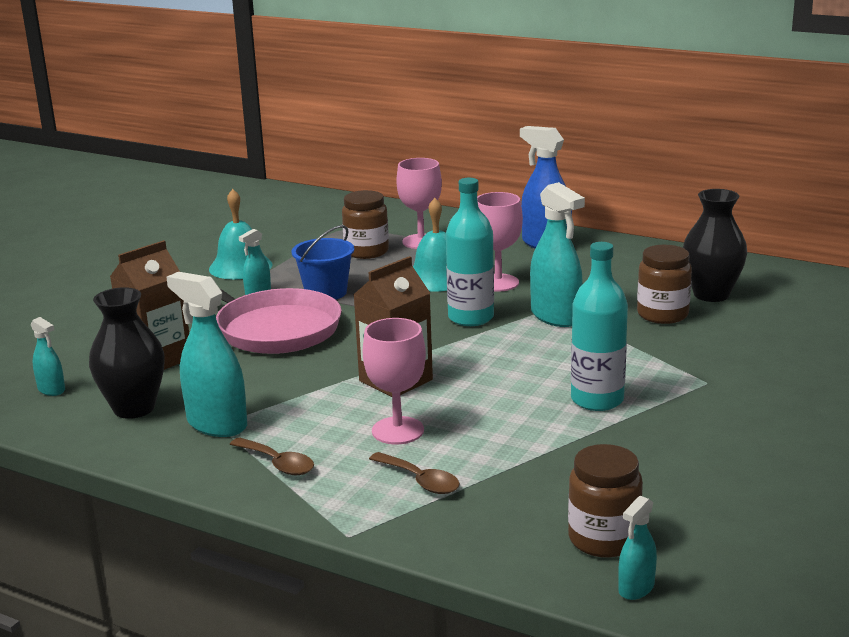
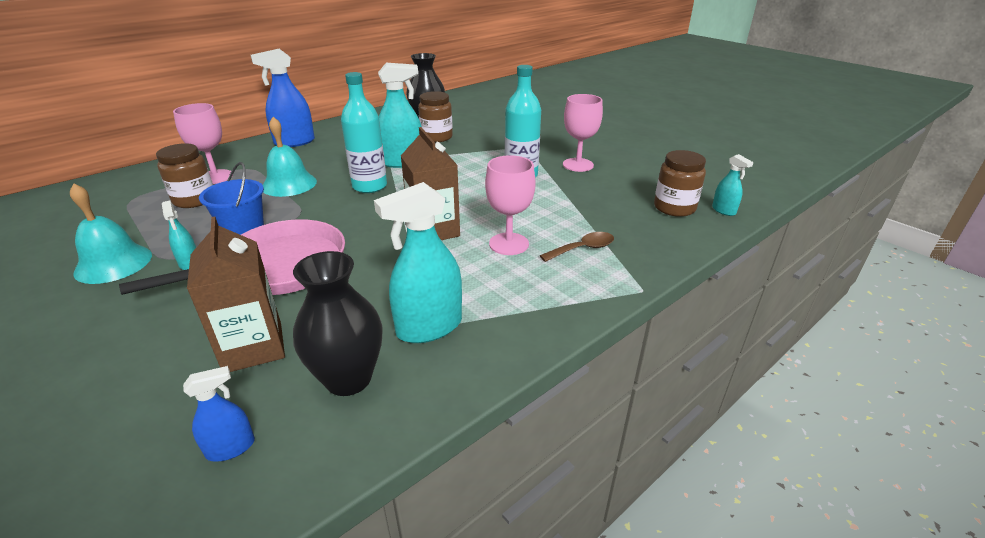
camera: 70 degrees left, 10 degrees up
(51, 389) = (231, 448): turquoise spray bottle -> blue spray bottle
(278, 463) = (522, 304): brown spoon -> none
(498, 283) = (329, 167): pink goblet -> pink goblet (578, 165)

